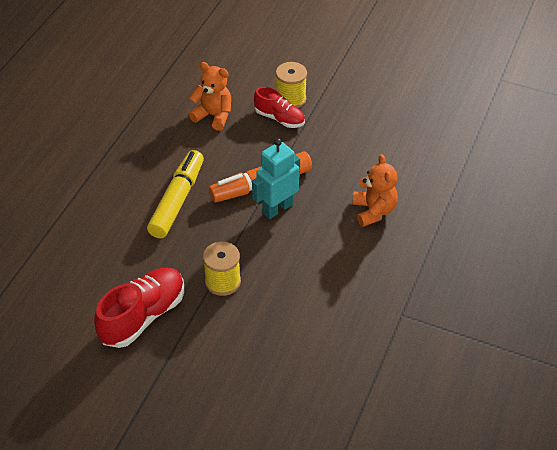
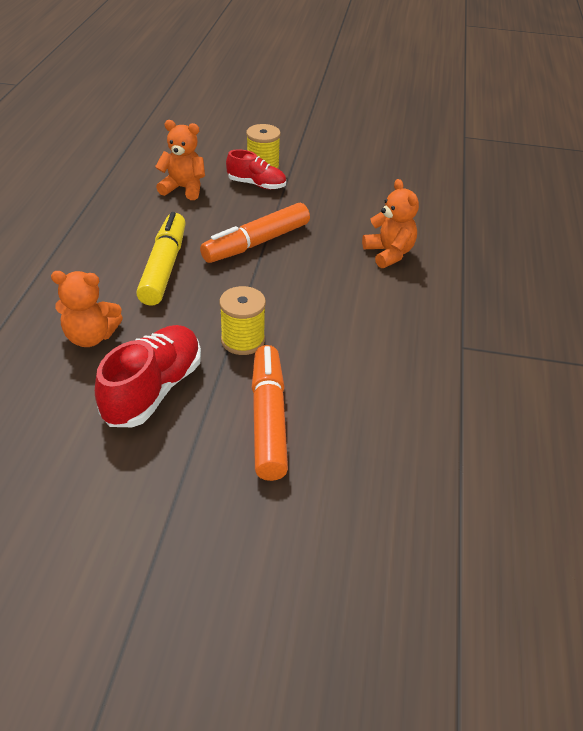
camera: 15 degrees left, 5 degrees down
(106, 261) = (91, 337): none -> orange teddy bear
(223, 355) = (268, 419): none -> orange marker
(277, 208) = (282, 262): turquoise robot -> none

